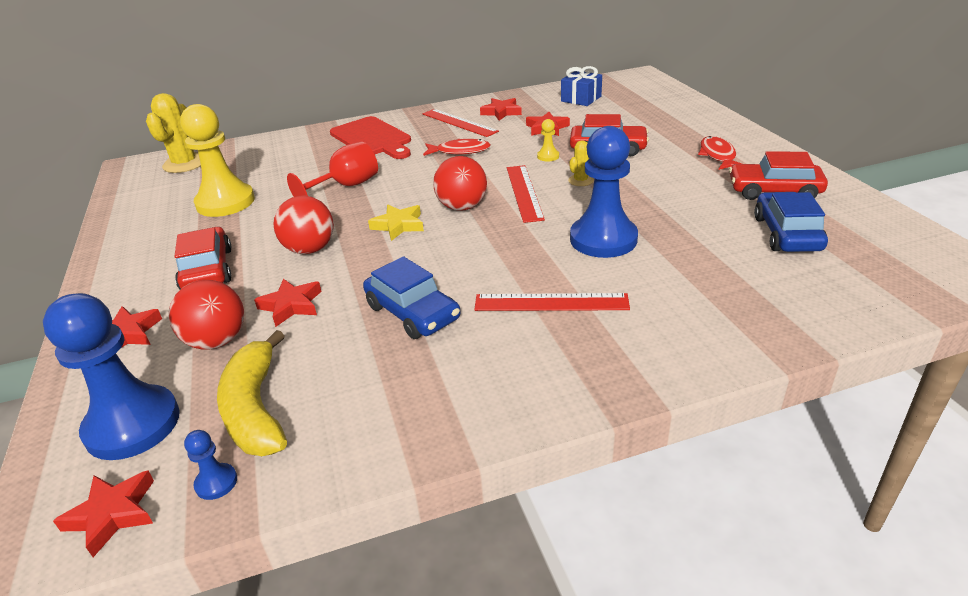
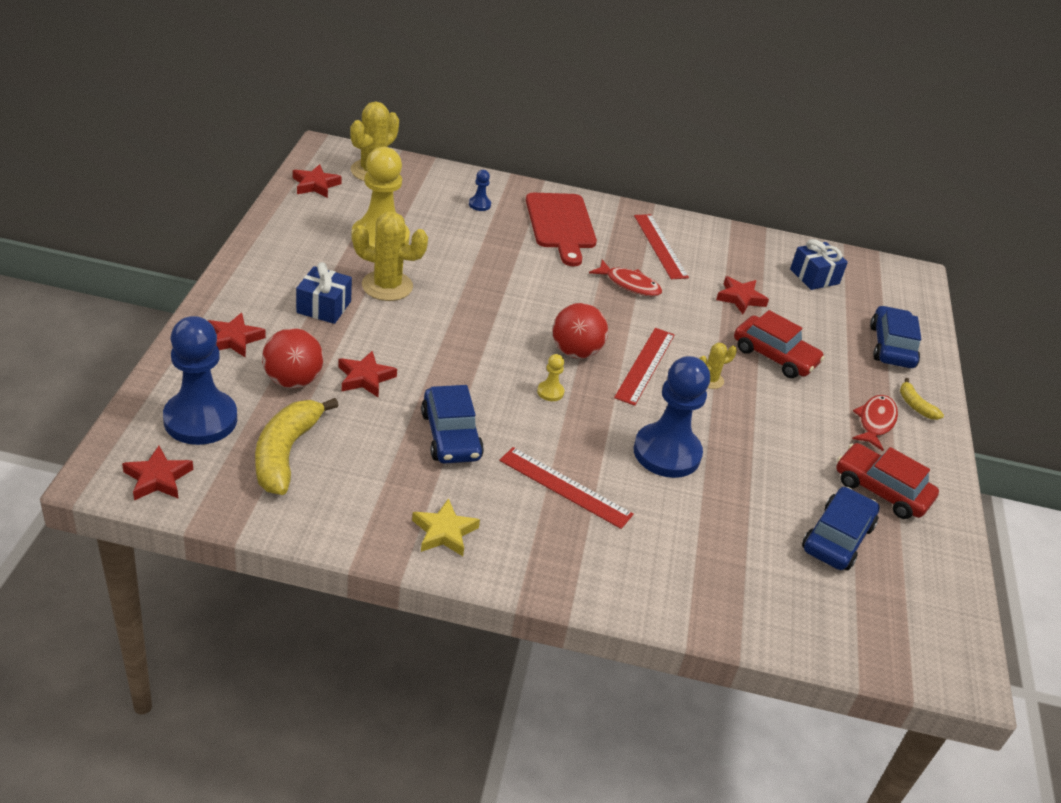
camera: 20 degrees right, 5 degrees up
(207, 270) = (324, 307): red car -> blue gift
(216, 482) = (230, 493): blue pawn -> blue pawn (479, 204)
(258, 230) = (387, 286): none -> yellow cactus
(310, 249) = (415, 329): red ball -> none
(346, 186) = (493, 274): red goblet -> none
(398, 225) = (505, 343): yellow star -> yellow star (444, 532)
(501, 112) = (714, 253): red star -> red star (315, 185)
(548, 156) = (707, 335): yellow pawn -> yellow pawn (550, 392)
(673, 113) = (891, 346): none -> blue car
(729, 136) = (915, 405): none -> yellow banana

